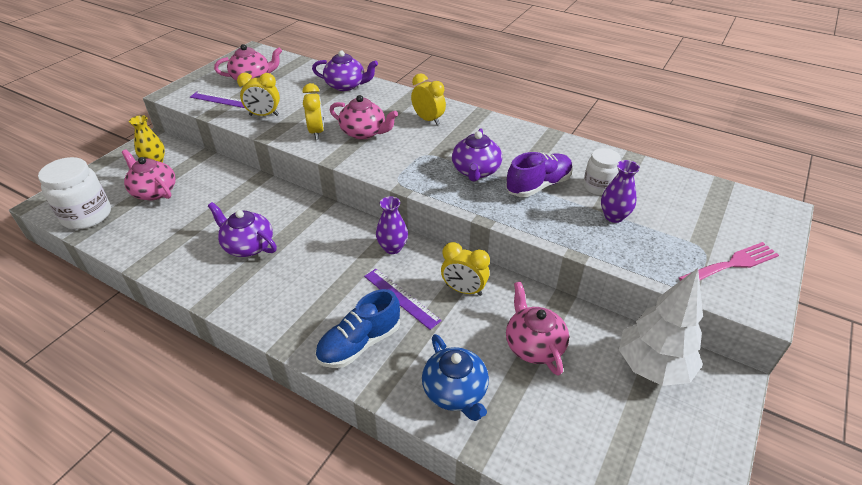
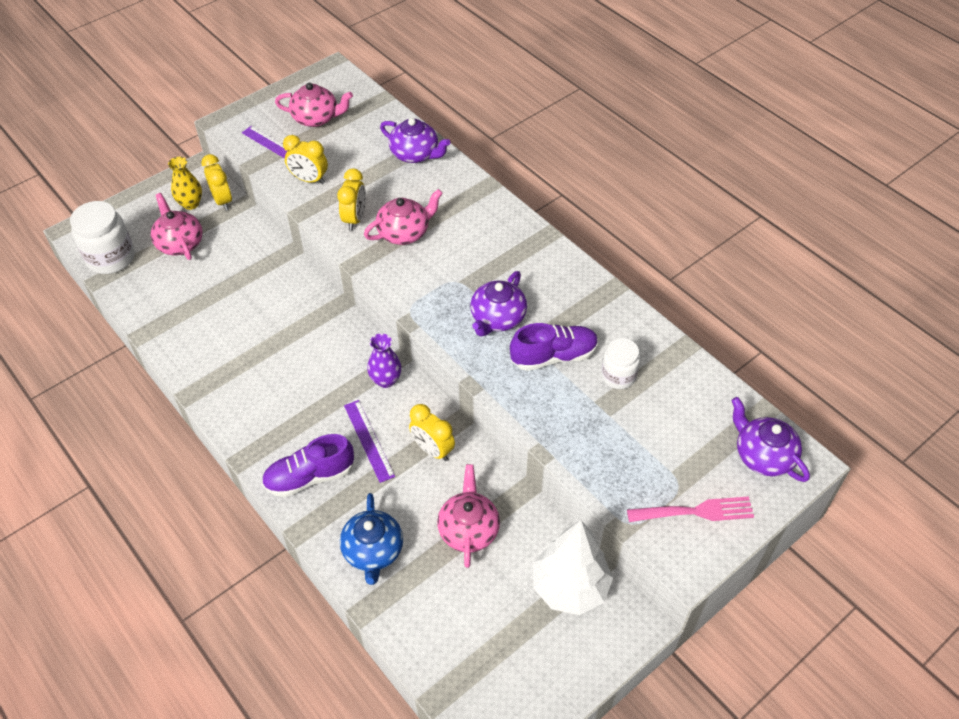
camera: 20 degrees right, 10 degrees up
(247, 246) = (248, 337): purple teapot -> purple teapot (762, 455)
(359, 343) = (310, 477): blue shoe -> purple shoe
(364, 132) = (404, 232): pink teapot -> pink teapot turned 75 degrees counterclockwise
(428, 120) = (483, 231): yellow clock -> yellow clock (223, 201)
(614, 216) = (610, 418): purple vase -> none

